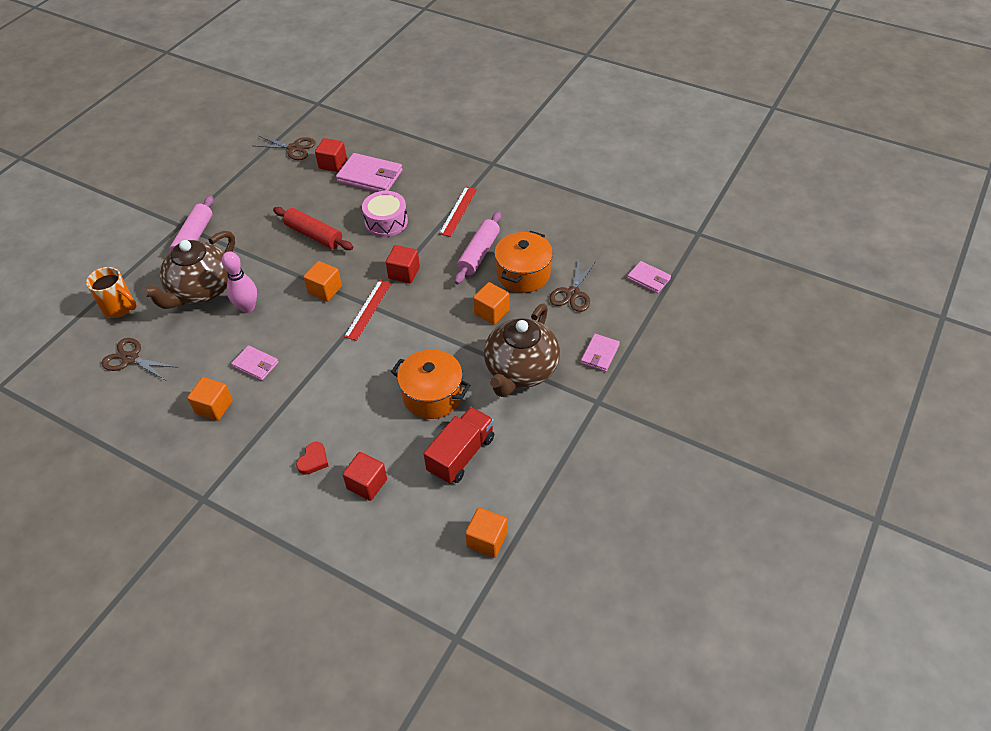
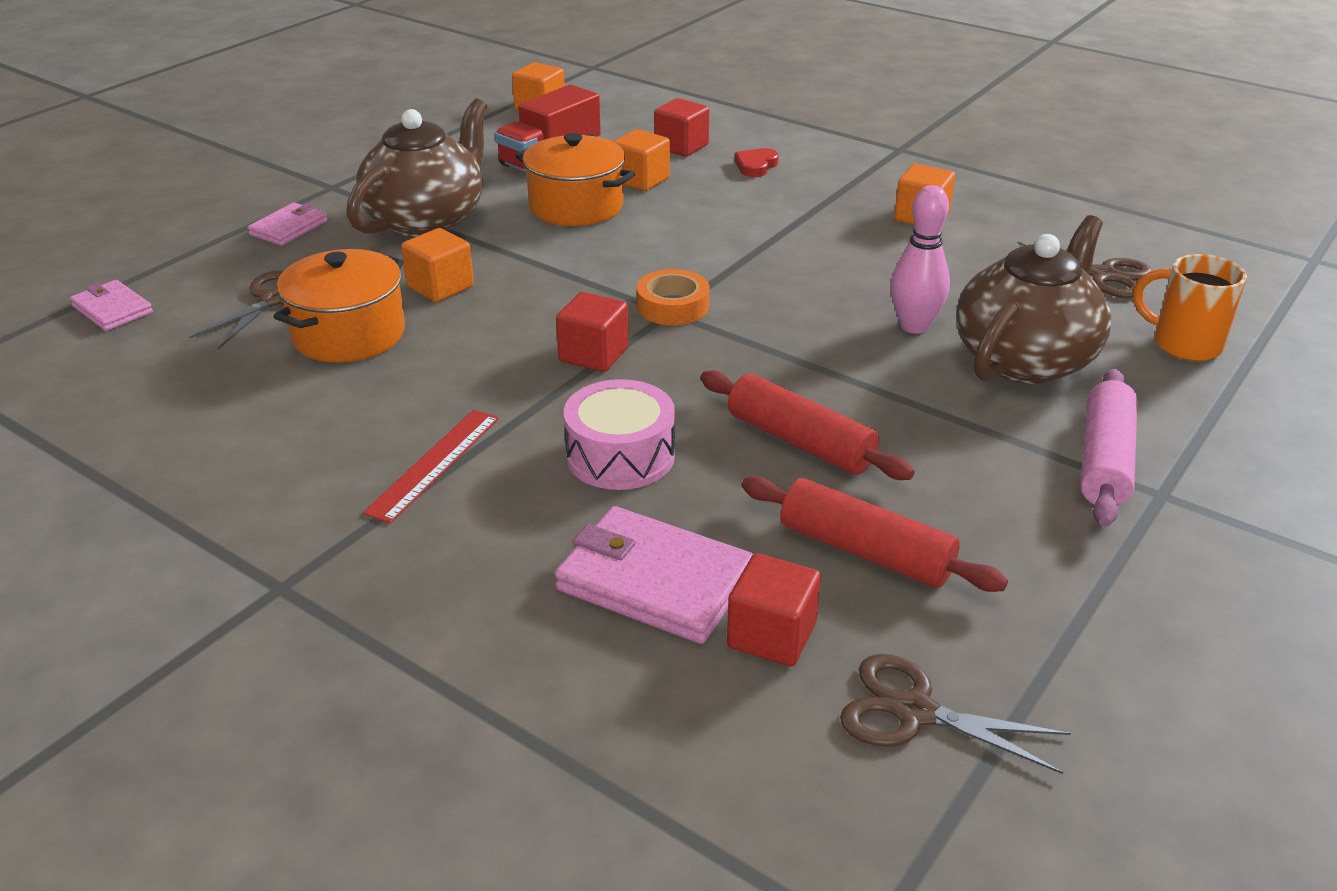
camera: 175 degrees left, 15 degrees down
(255, 364) = (870, 254): pink wallet -> none
(297, 193) = (865, 551): none -> red rolling pin
(325, 290) = (761, 340): orange cube -> orange cube (641, 180)
(368, 309) = (672, 306): red ruler -> orange tape
(478, 254) = (423, 374): pink rolling pin -> none

